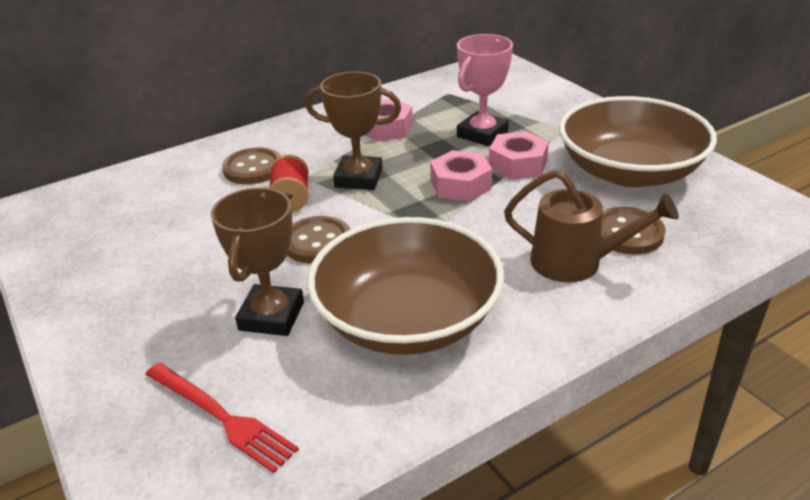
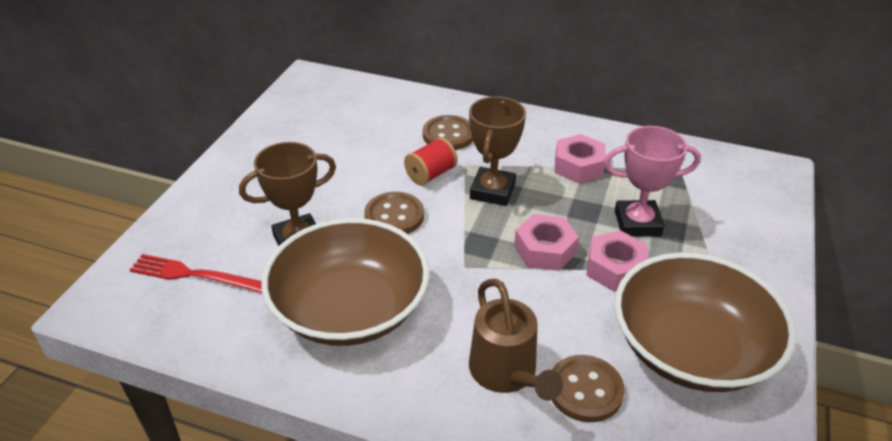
camera: 50 degrees right, 5 degrees up
(221, 417) = (194, 275): red fork -> red fork turned 105 degrees clockwise
(358, 178) = (492, 191): brown trophy -> brown trophy turned 45 degrees clockwise

